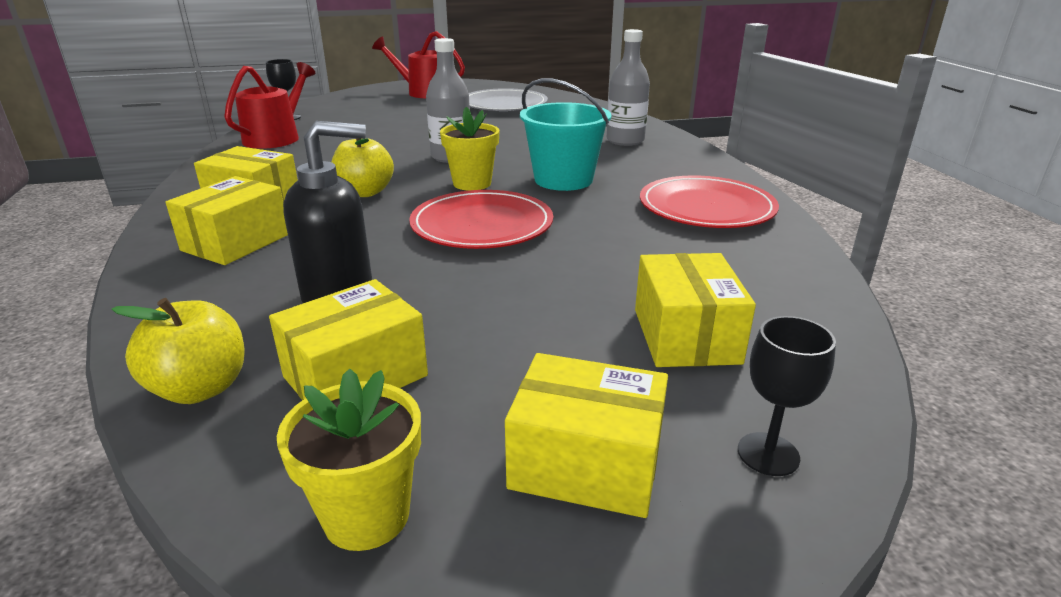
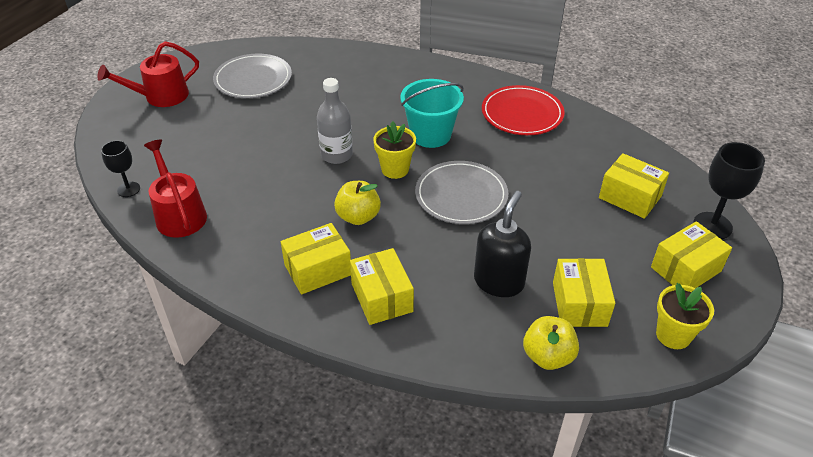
camera: 50 degrees left, 15 degrees up
(482, 225) = (461, 195): red plate -> grey plate
(625, 141) = (396, 77): grey bottle -> none
(768, 454) = (712, 226): black goblet -> black goblet, size x1.62

